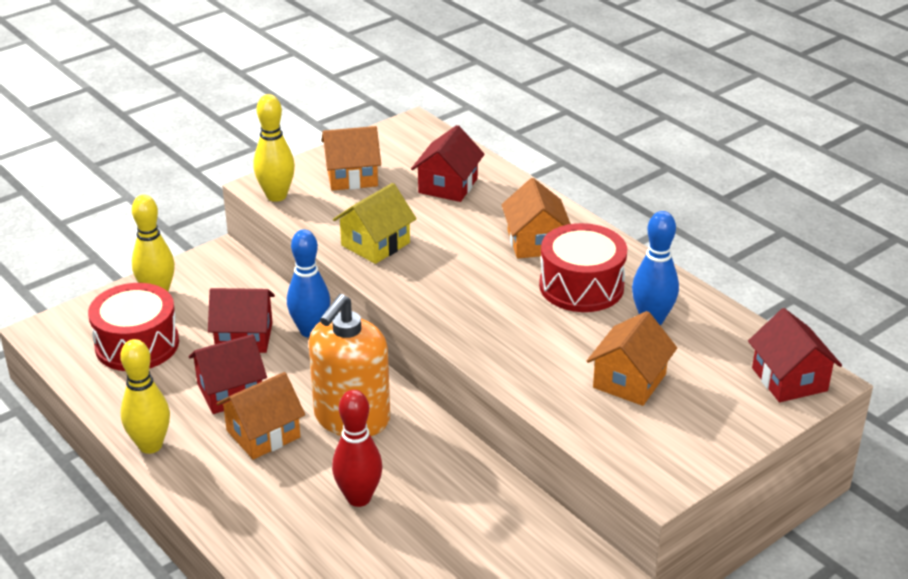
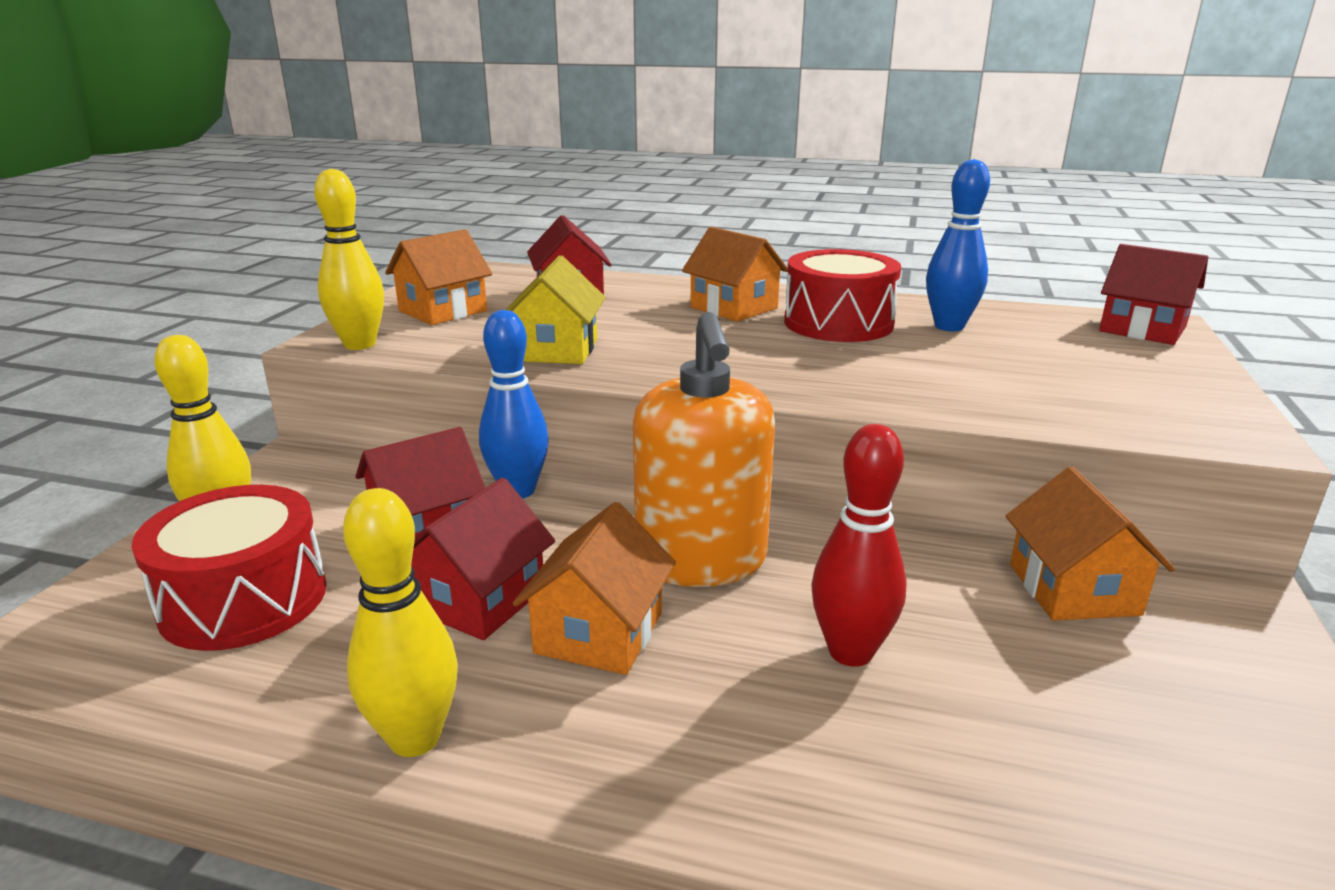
camera: 35 degrees left, 10 degrees down
(629, 381) = (1028, 371): orange house -> orange house (1073, 589)

